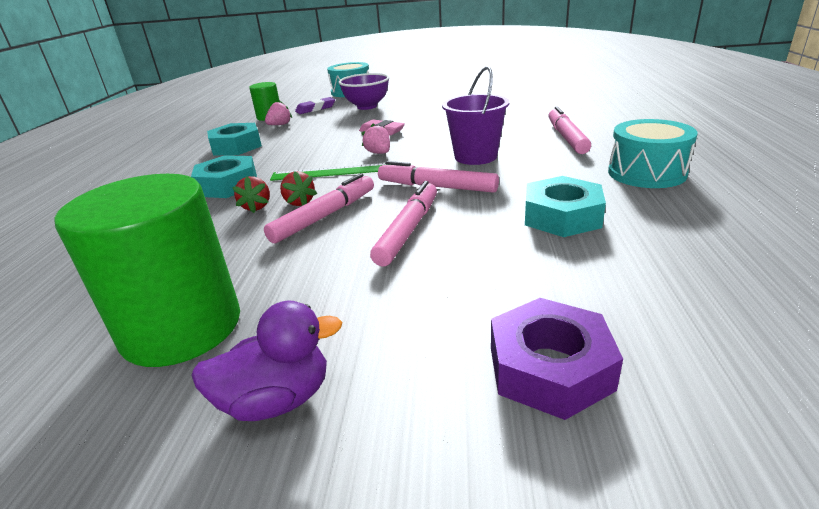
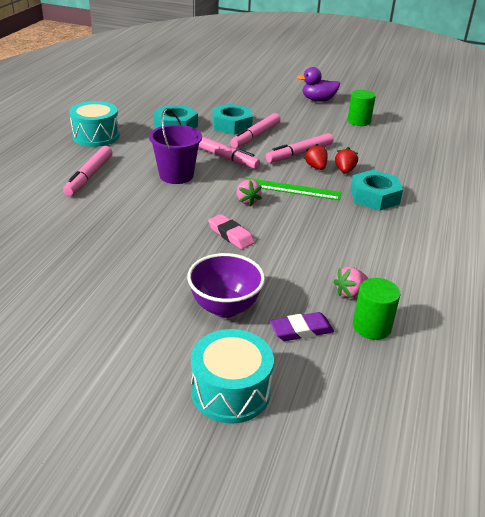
camera: 170 degrees left, 5 degrees up
(182, 327) = (359, 121): green cylinder -> green cylinder, size x0.51
(236, 146) = (391, 255): turquoise nut -> turquoise nut (231, 125)
(550, 368) = (235, 91): purple nut -> none

